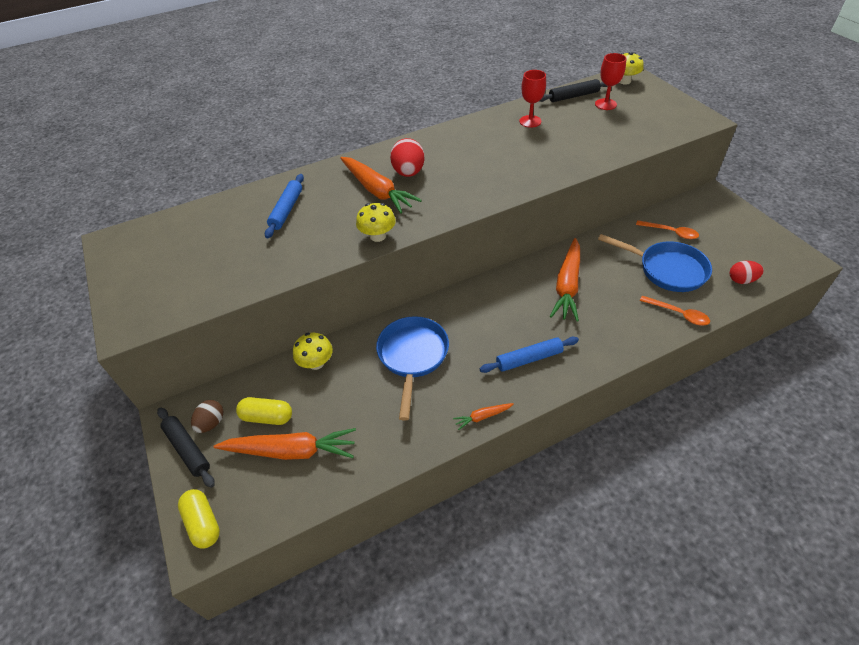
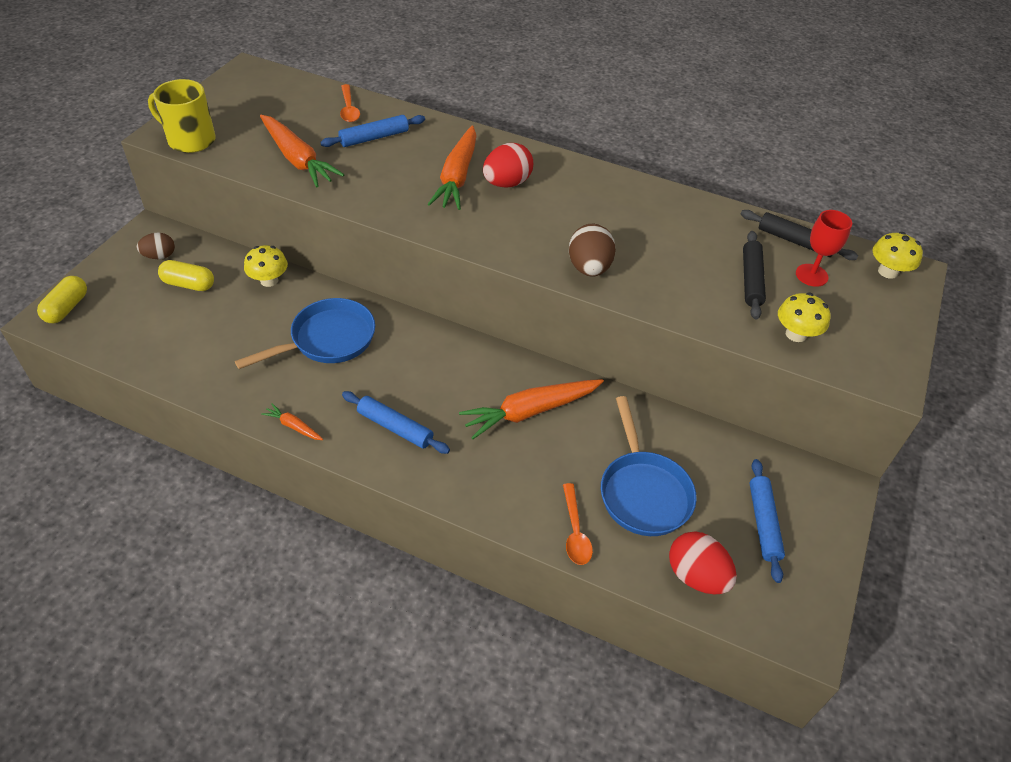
camera: 45 degrees right, 0 degrees up
(158, 313) = (190, 140): none -> yellow mug
(187, 449) = (126, 258): black rolling pin -> black rolling pin (751, 280)
(267, 417) = (189, 284): yellow capsule -> yellow capsule turned 45 degrees counterclockwise
(291, 451) = (165, 318): orange carrot -> orange carrot (297, 159)
(378, 236) = (392, 210): yellow mushroom -> yellow mushroom (796, 334)
(525, 177) = (589, 268): none -> brown egg
(530, 121) = (698, 228): red goblet -> none
(671, 232) = (717, 470): orange spoon -> orange spoon (349, 109)
(720, 235) = (764, 523): none -> blue rolling pin
(741, 280) = (696, 576): red egg -> red egg, size x1.53

